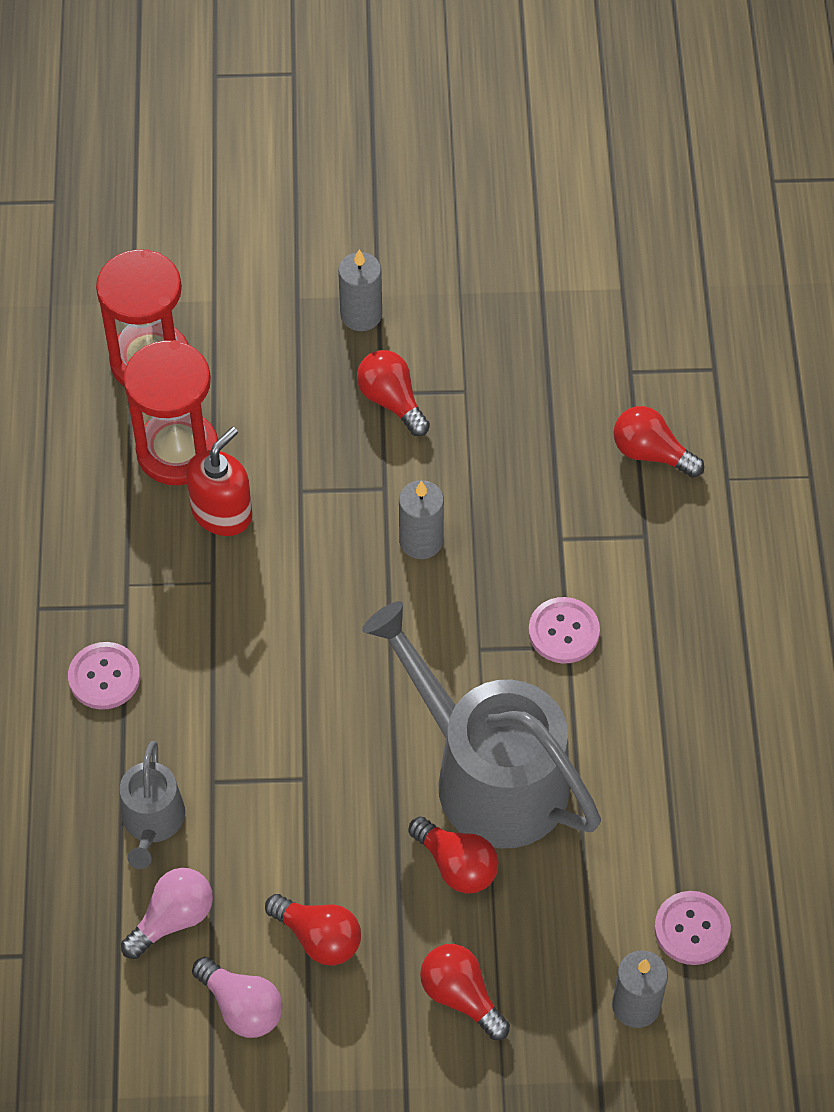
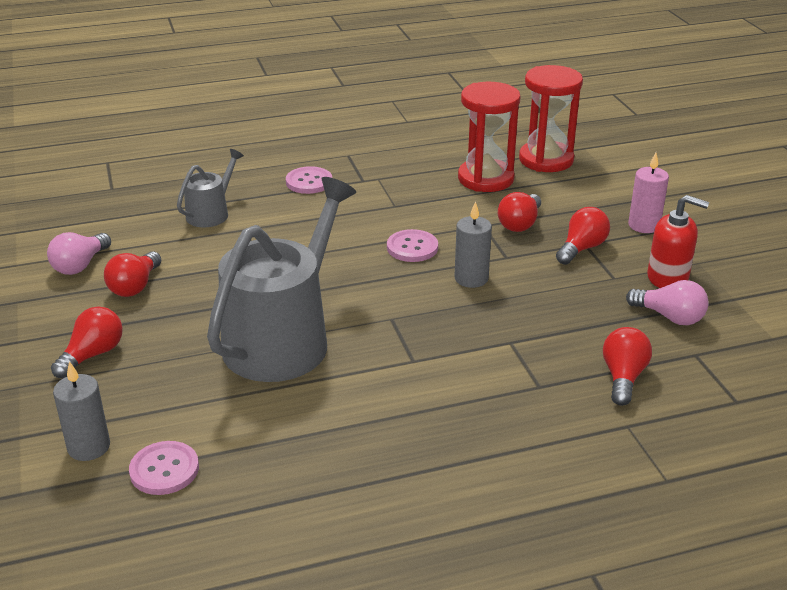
camera: 75 degrees right, 25 degrees down
(152, 821) = (211, 213): grey watering can -> grey watering can turned 135 degrees clockwise
(173, 919) = (142, 231): pink light bulb -> pink light bulb (669, 317)
(222, 513) = (449, 200): red soap dispenser -> red soap dispenser (668, 277)
(361, 315) = (644, 225): grey candle -> pink candle
(456, 865) = (203, 336): red light bulb -> red light bulb (520, 224)
(563, 632) = (425, 356): pink button -> pink button (412, 247)

